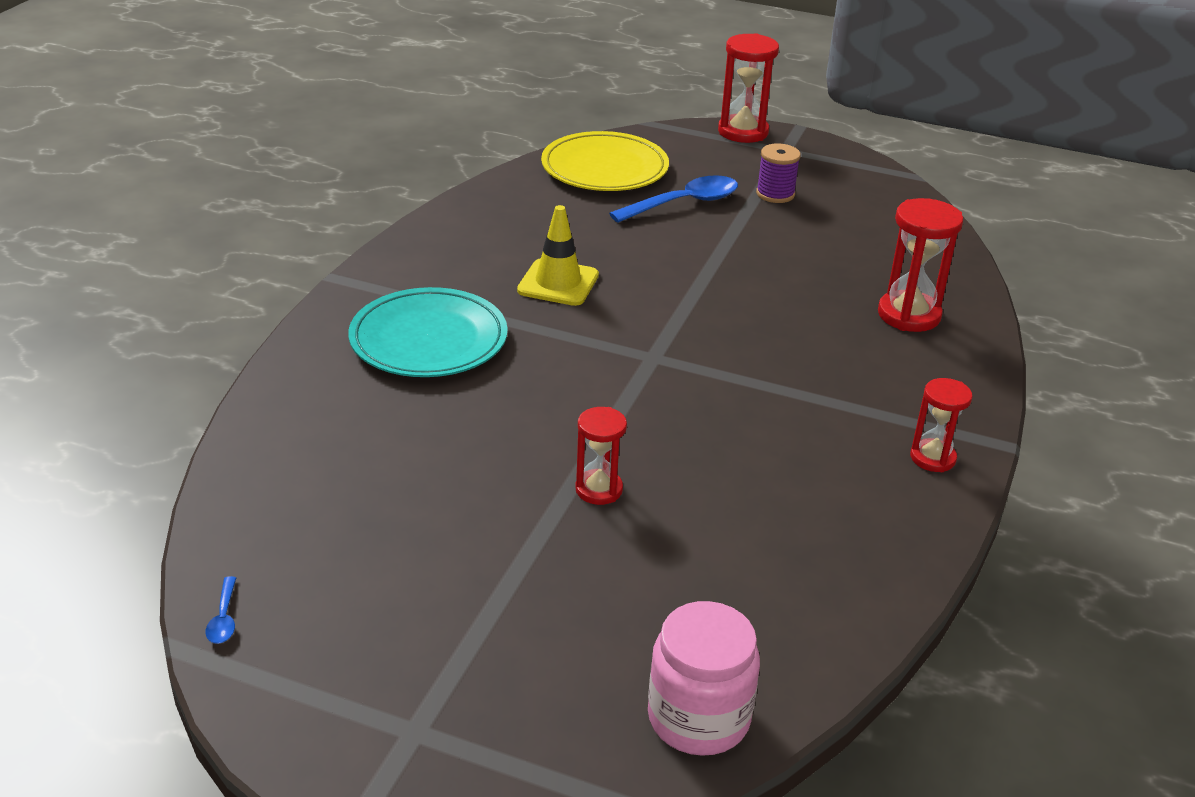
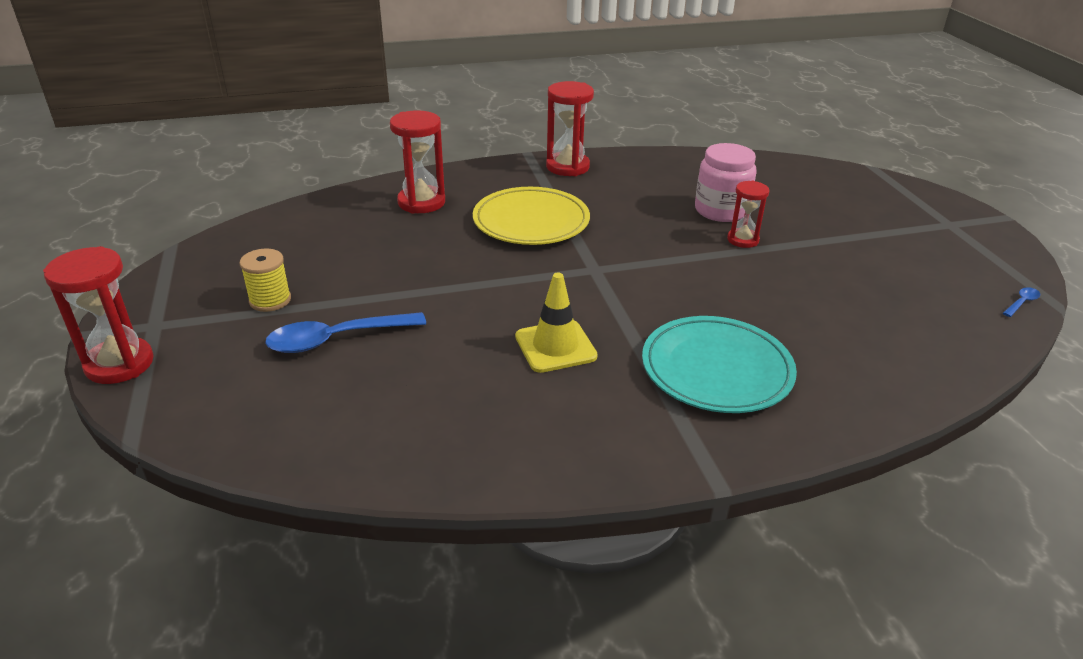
camera: 125 degrees left, 0 degrees up
(604, 168) = (296, 418): yellow plate -> yellow plate (531, 221)
(684, 203) = (336, 339): blue spoon -> blue spoon turned 45 degrees counterclockwise
(698, 718) = (821, 173): pink jar -> pink jar (721, 210)
(775, 194) = (270, 300): purple spool -> yellow spool
(932, 458) = (567, 167): red hourglass -> red hourglass, size x1.60

